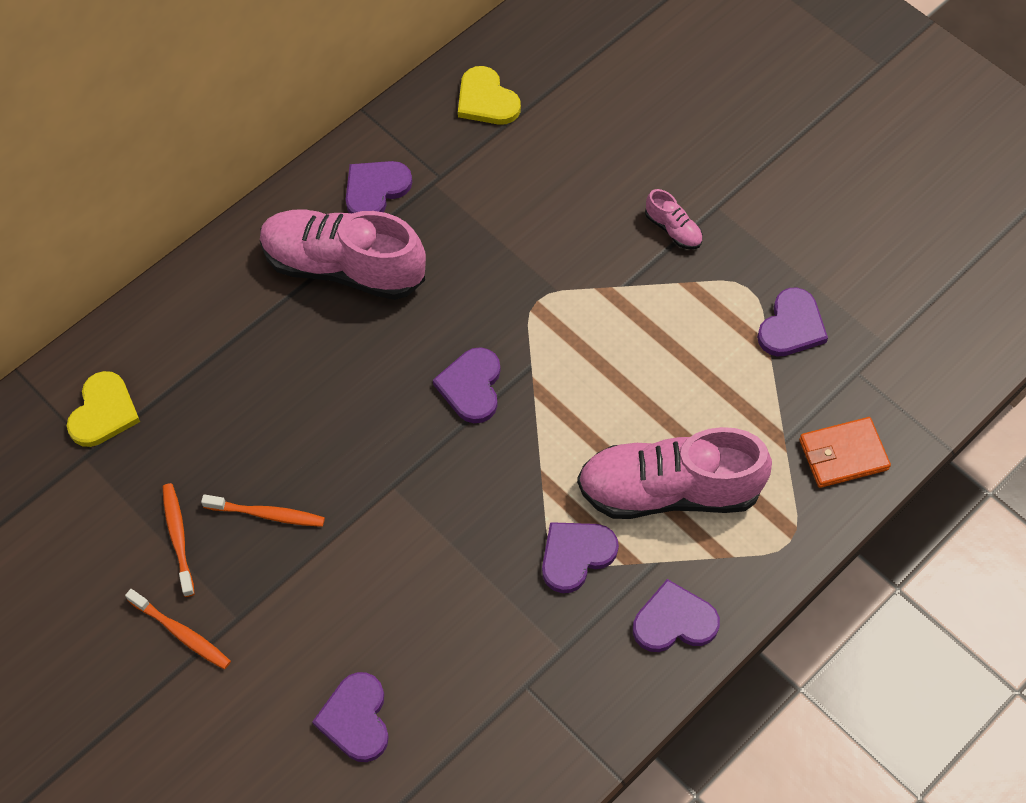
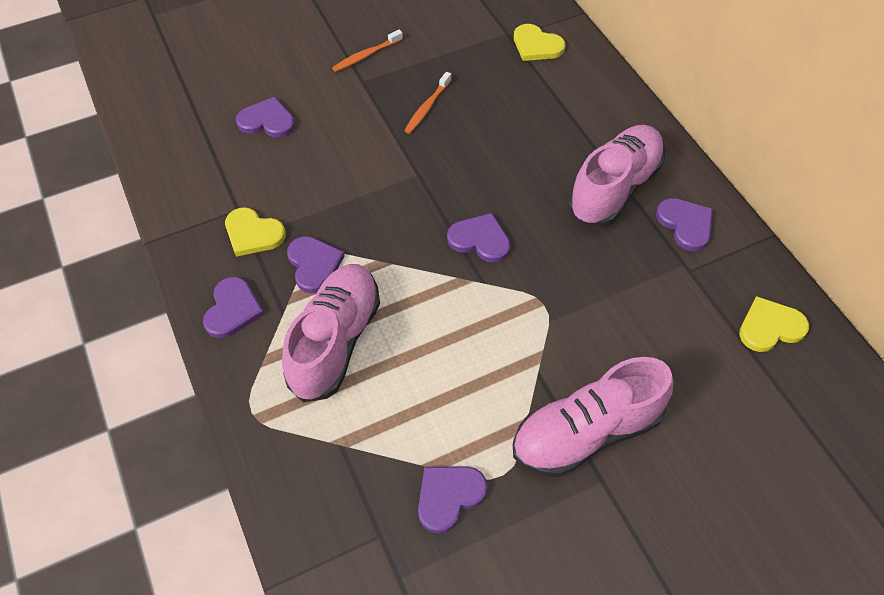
camera: 110 degrees right, 5 degrees down
(178, 538) = (430, 64): orange toothbrush -> none
(557, 648) = (253, 234): none -> yellow heart
(673, 229) = (586, 433): pink shoe -> pink shoe, size x2.40
(791, 326) = (449, 496): purple heart -> purple heart turned 90 degrees clockwise
(843, 455) = (305, 487): orange wallet -> none

